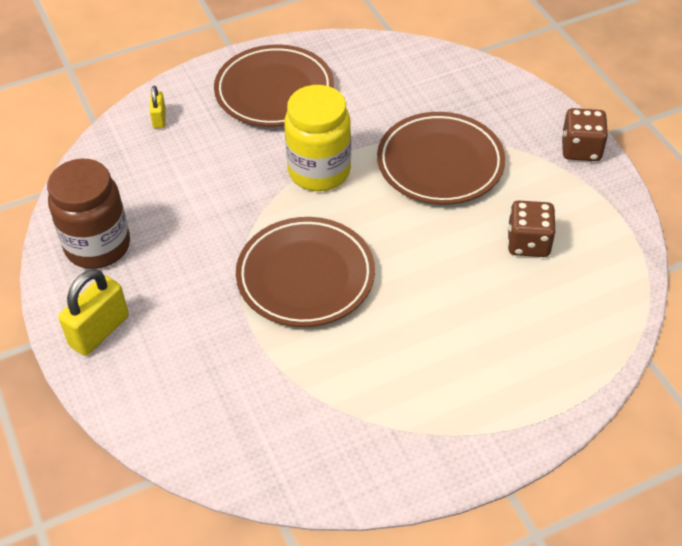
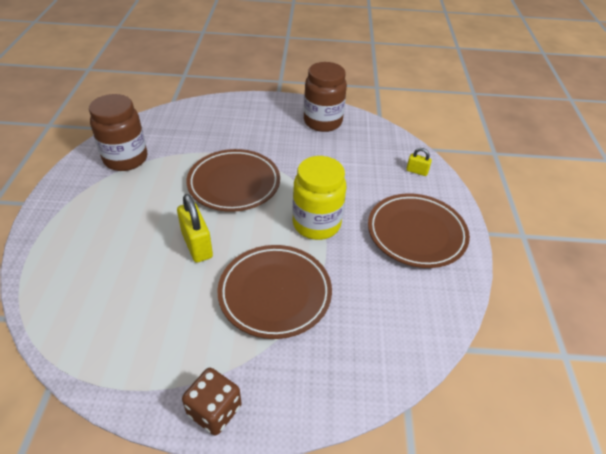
camera: 115 degrees right, 5 degrees down
(99, 331) = (265, 108): yellow padlock -> yellow padlock (197, 245)
(343, 432) = (126, 159): none -> brown jar
(528, 243) = (157, 304): brown dice -> none

